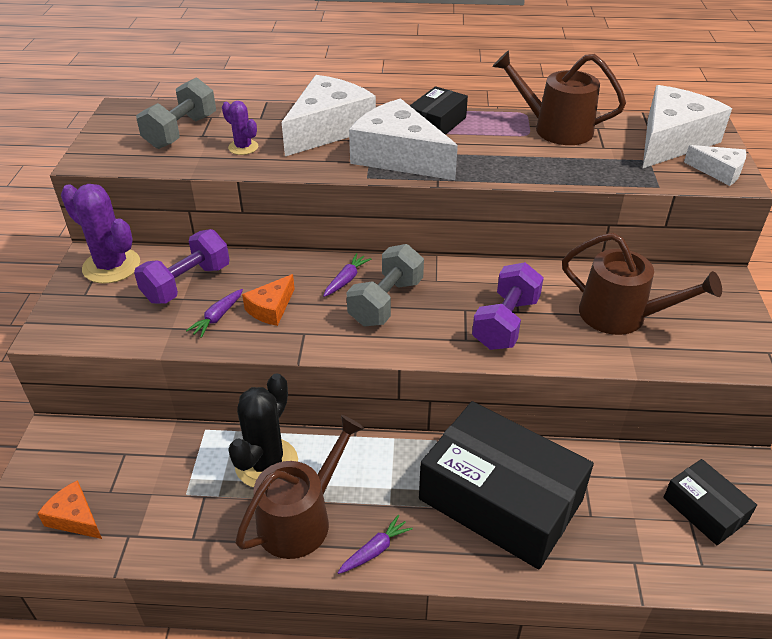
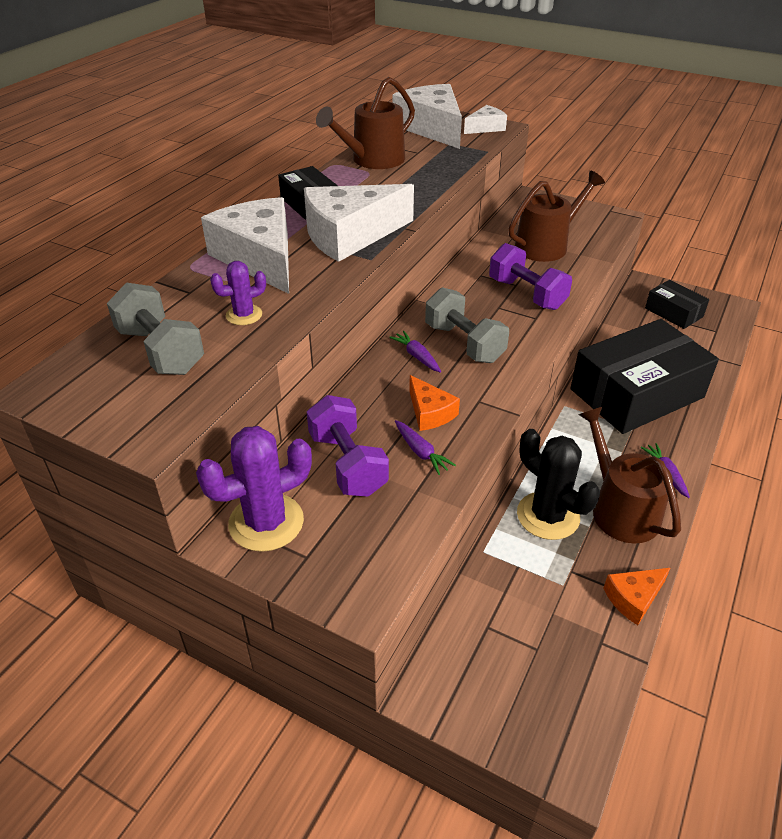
camera: 65 degrees left, 0 degrees up
(75, 518) = (563, 687): orange cheese -> orange cheese (633, 598)
(704, 510) = (673, 312): black box -> black box turned 60 degrees clockwise

